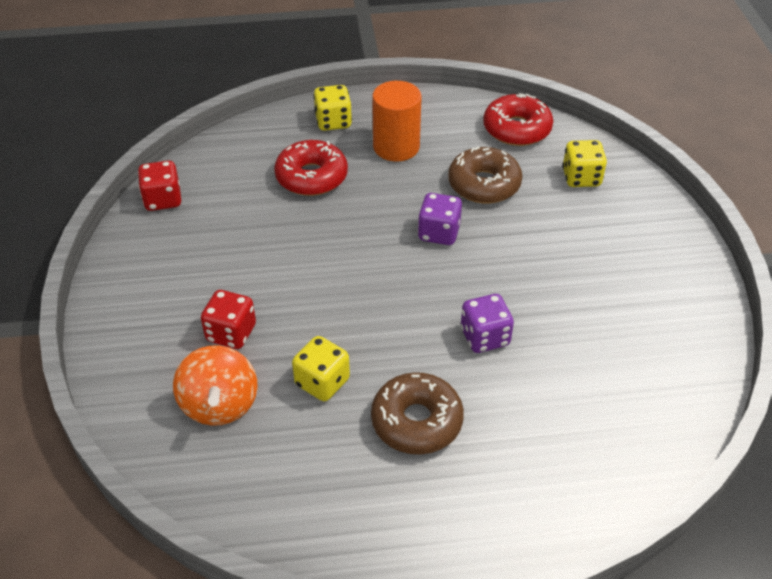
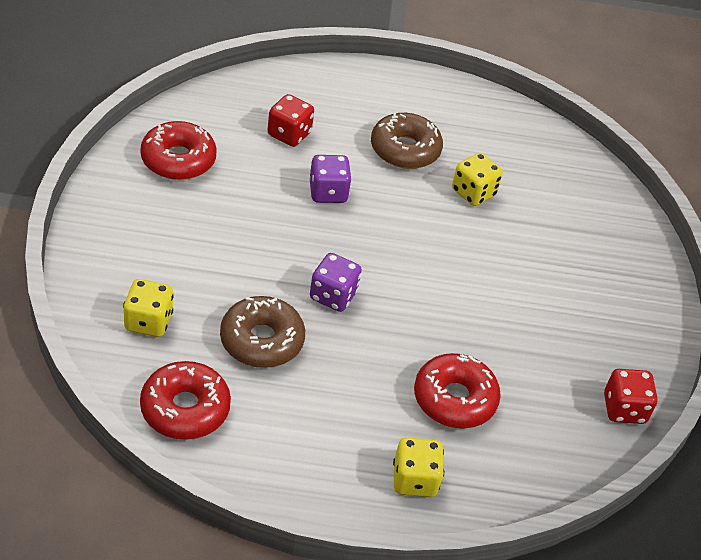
camera: 175 degrees left, 0 degrees up
(220, 404) = (556, 197): orange spinning top -> none
(231, 333) = (548, 248): red dice -> red dice (289, 134)
(396, 147) = (345, 418): orange cylinder -> none
(658, 333) = (178, 160): none -> red donut

